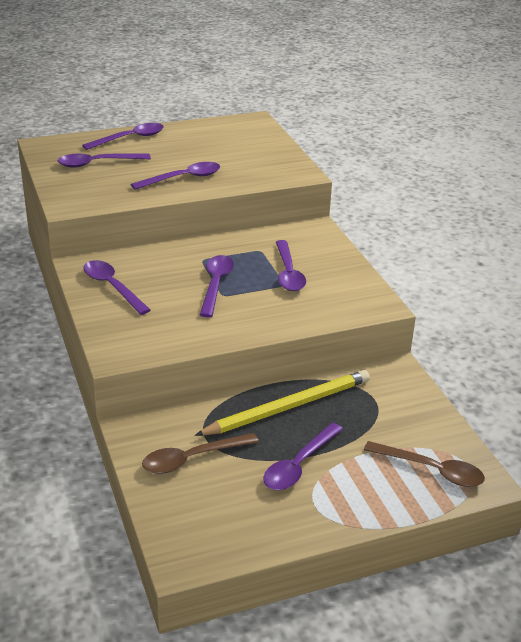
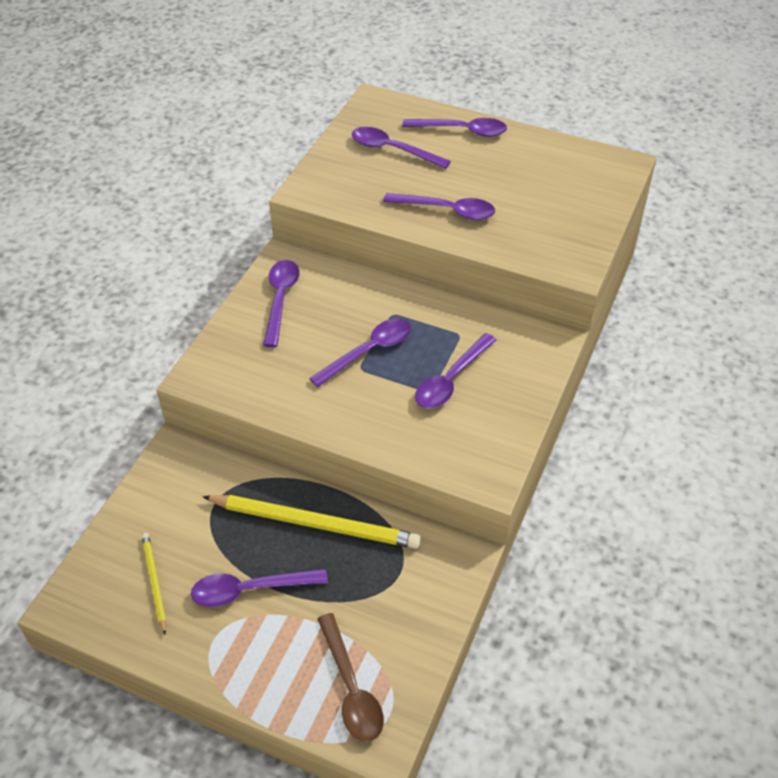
camera: 45 degrees right, 15 degrees up
(192, 458) = (180, 517): brown spoon -> none
(228, 503) = (154, 582): none -> yellow pencil

